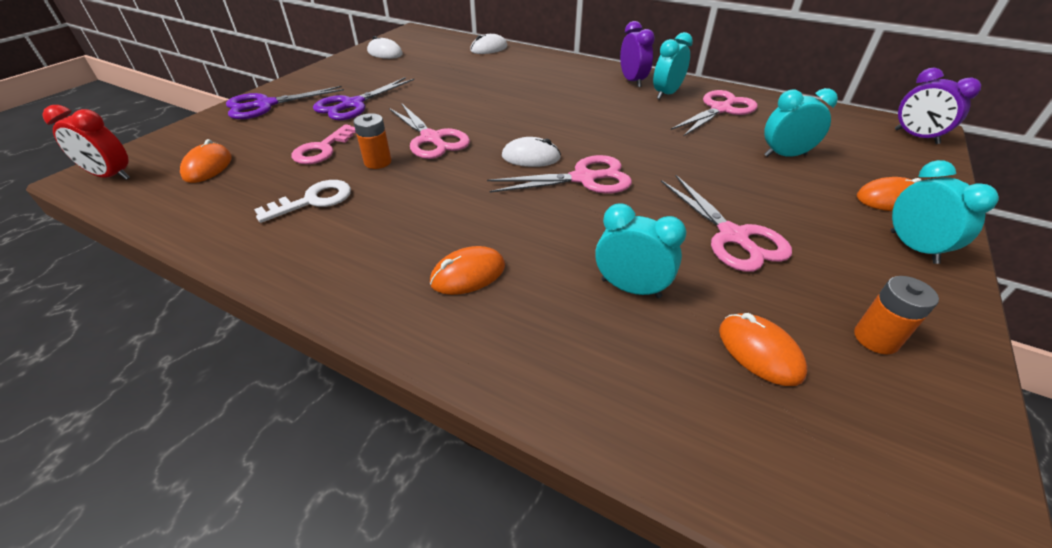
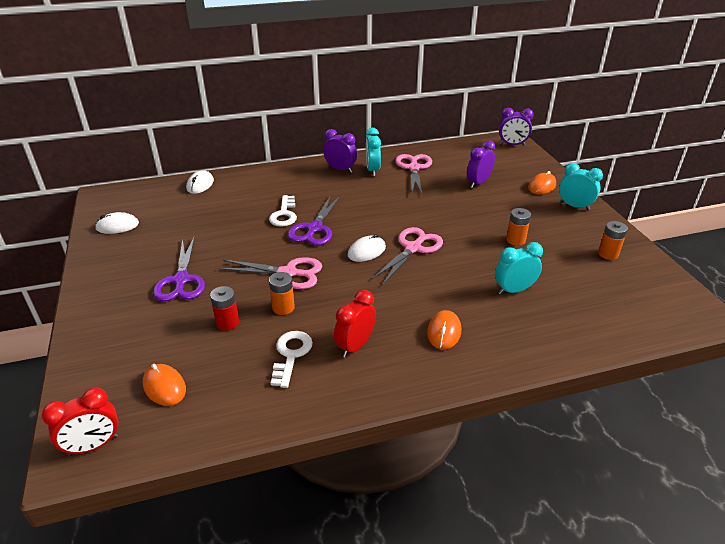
camera: 45 degrees left, 5 degrees down
(265, 105) = (104, 320): purple scissors -> purple scissors (314, 229)
(322, 149) = (227, 322): pink key -> red battery
(369, 228) = (355, 346): none -> red clock
(513, 95) = (284, 214): none -> white key
(733, 237) = (515, 240): pink scissors -> orange battery
(759, 351) = (585, 284): orange mouse -> none
(785, 155) = (478, 183): turquoise clock -> purple clock

